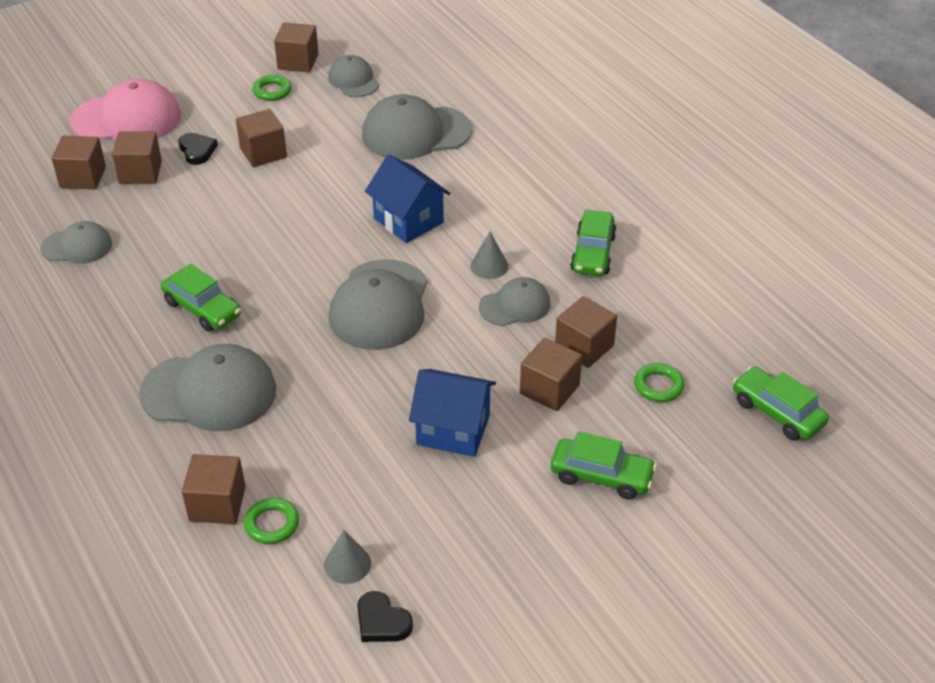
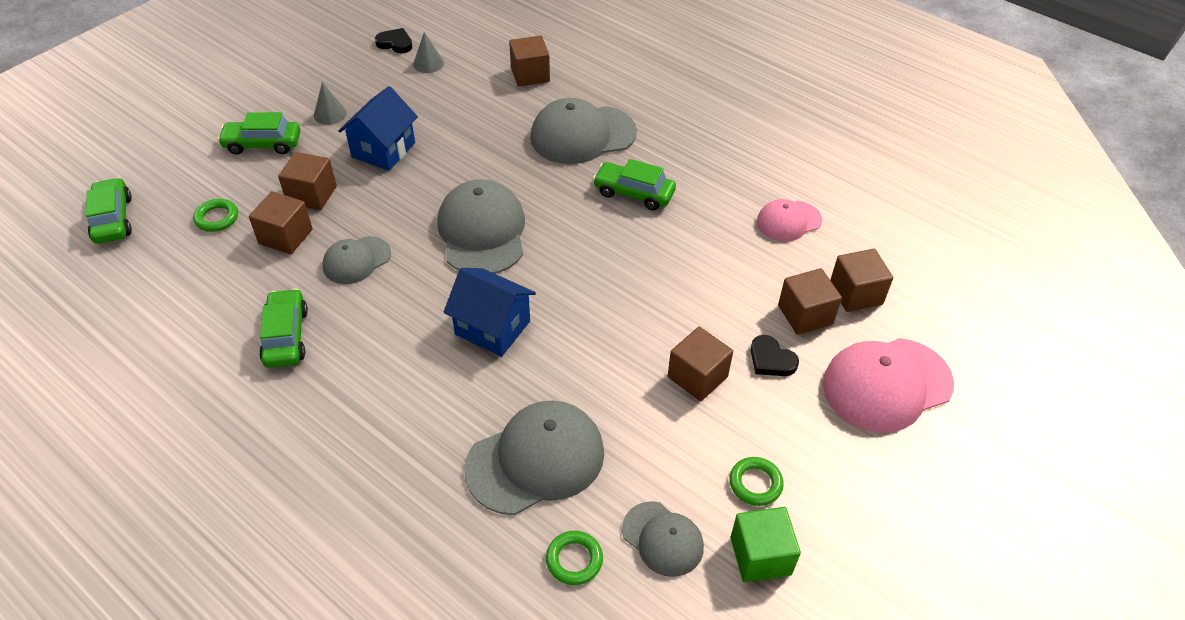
camera: 160 degrees right, 5 degrees up
(77, 246) = (788, 221): grey cap -> pink cap
(272, 524) = (488, 72): green ring -> green ring (574, 560)
(298, 62) = (760, 556): brown cube -> green cube
(453, 430) = (383, 150): blue house -> blue house turned 60 degrees counterclockwise
(489, 266) = (392, 295): grey cone -> grey cone (330, 114)
(777, 412) = (113, 219): green car -> green car turned 135 degrees counterclockwise

